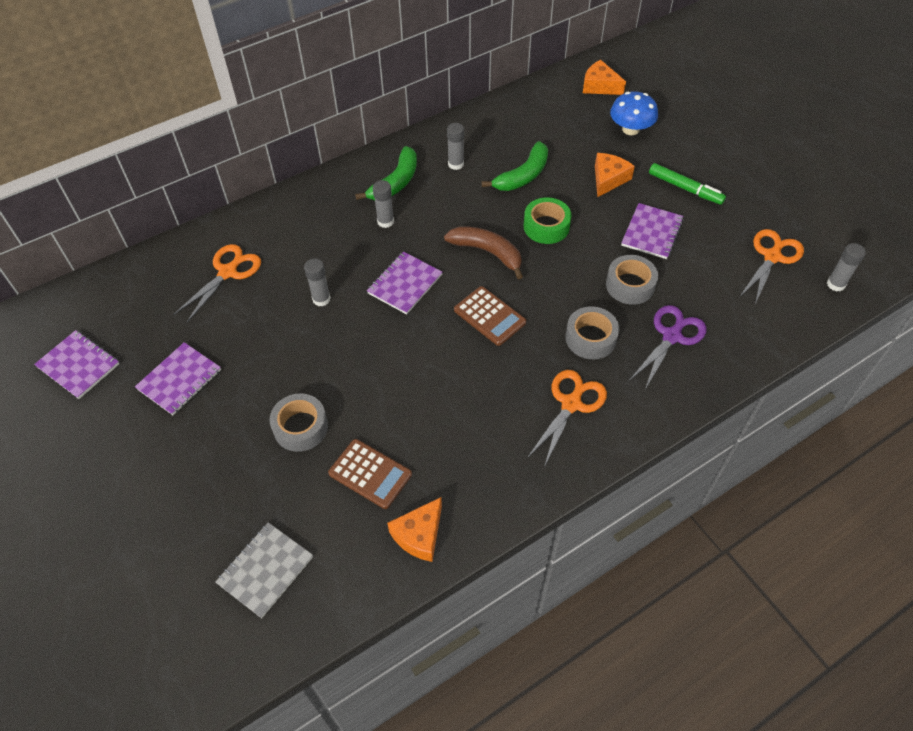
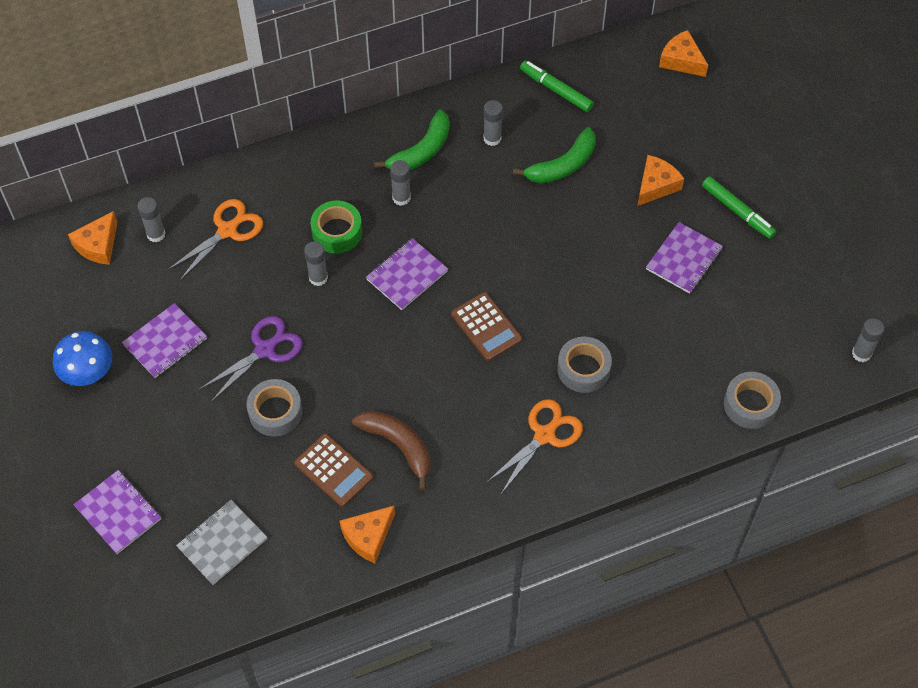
camera: 10 degrees right, 5 degrees up
(78, 365) = (69, 309): purple notebook -> purple notebook (118, 513)
(103, 303) = (98, 245): none -> orange cheese
(159, 286) = (156, 234): none -> grey glue stick
(488, 252) = (501, 253): brown banana -> brown banana (398, 446)
(501, 121) = (556, 90): none -> green marker
(546, 226) = (572, 233): green tape -> green tape (337, 232)
(630, 129) = (700, 125): blue mushroom -> blue mushroom (87, 371)
(630, 285) = (641, 317): grey tape -> grey tape (750, 404)
(672, 336) = (668, 381): purple scissors -> purple scissors (265, 349)
(772, 256) = (805, 310): orange scissors -> none

